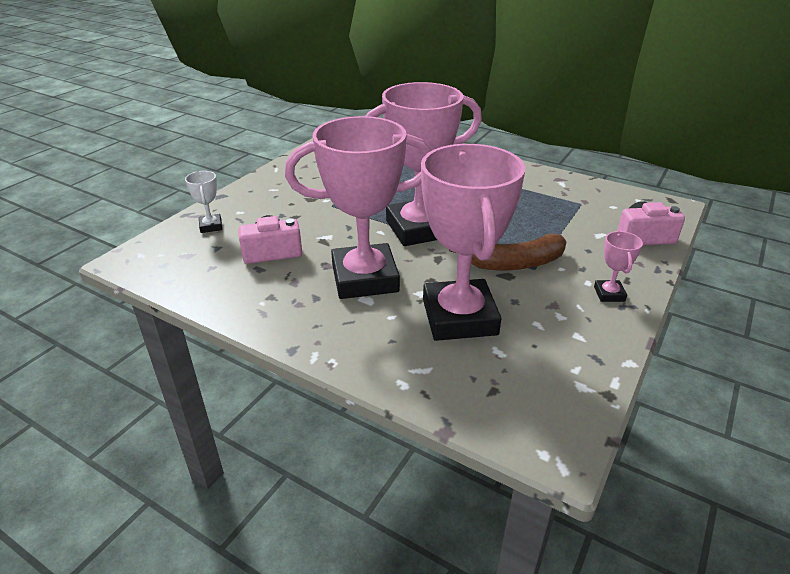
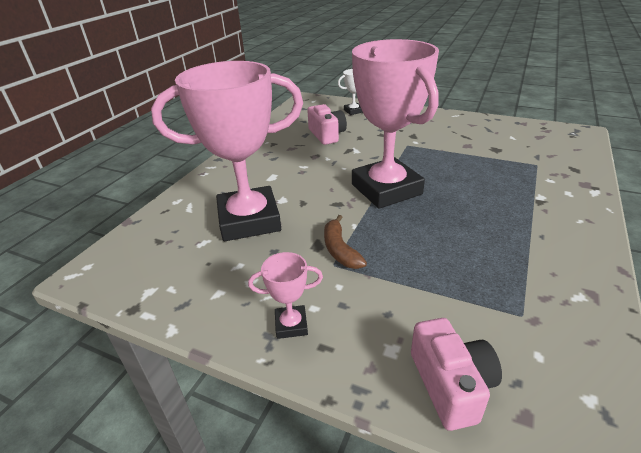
camera: 85 degrees right, 0 degrees up
(365, 278) = (299, 173): pink trophy -> none
(514, 263) = (340, 250): brown banana -> brown banana, size x0.63

